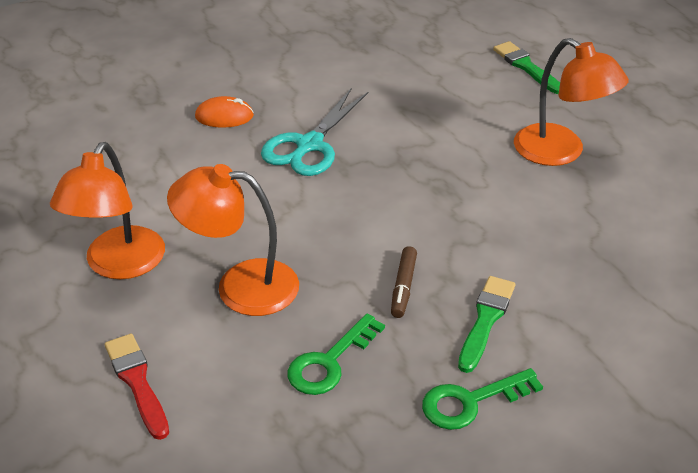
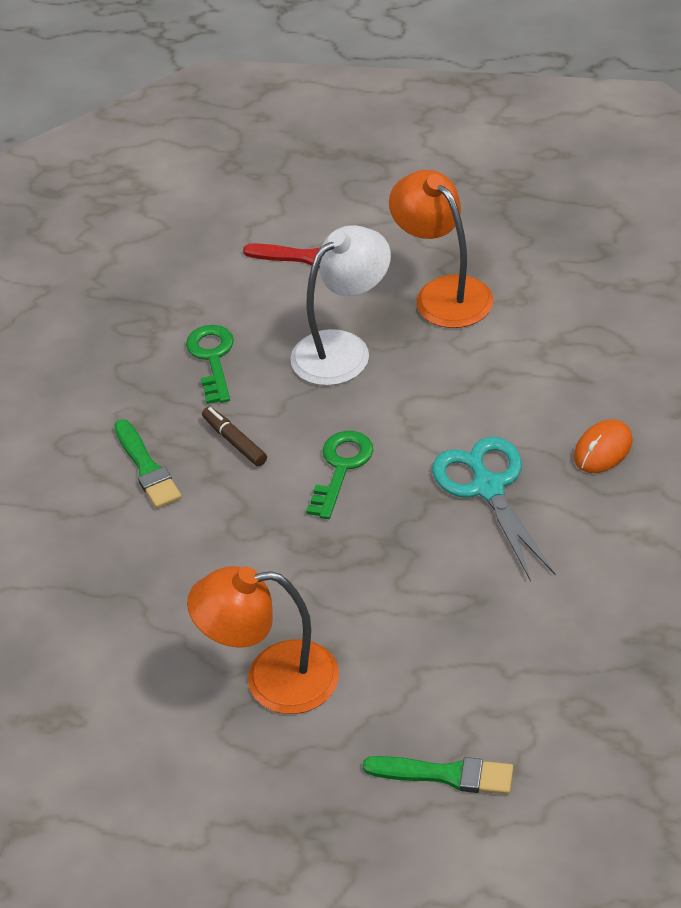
camera: 135 degrees right, 5 degrees up
(240, 286) = (343, 349): orange lamp -> white lamp
(471, 402) = (93, 410): green key -> green key (341, 468)

